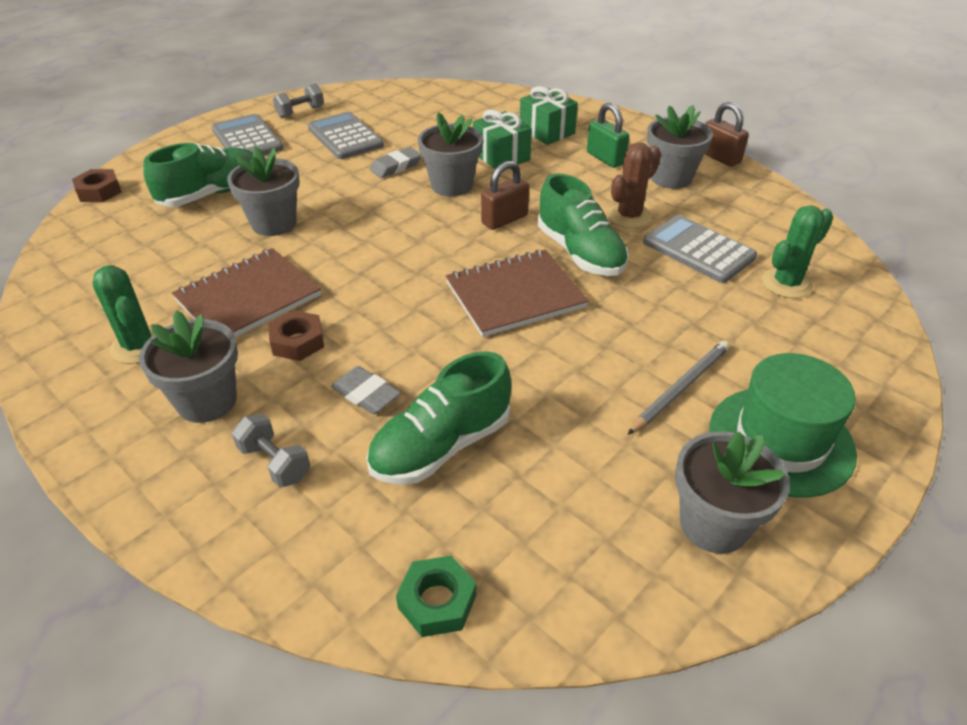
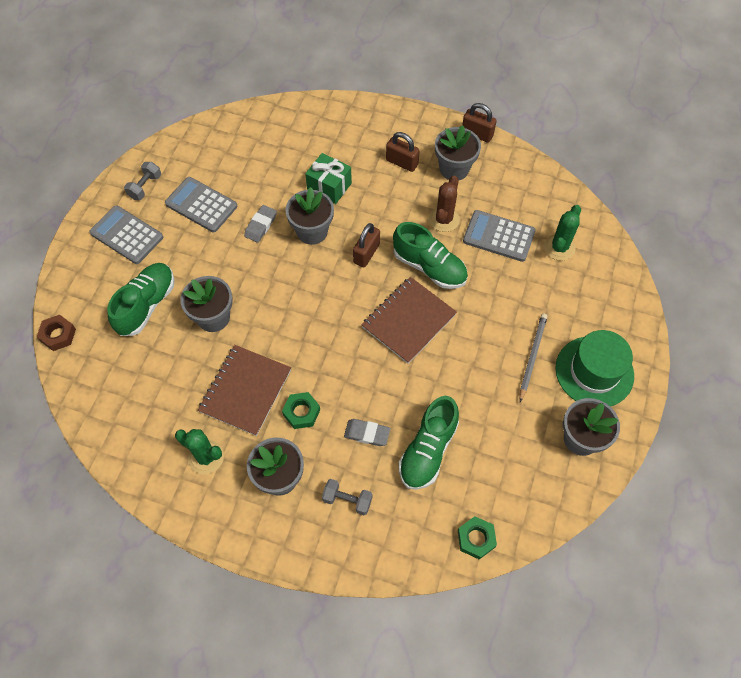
camera: 25 degrees left, 20 degrees up
(297, 341) = (301, 412): brown nut -> green nut
(547, 131) = (346, 145): green gift -> none
(605, 158) = (402, 162): green padlock -> brown padlock

